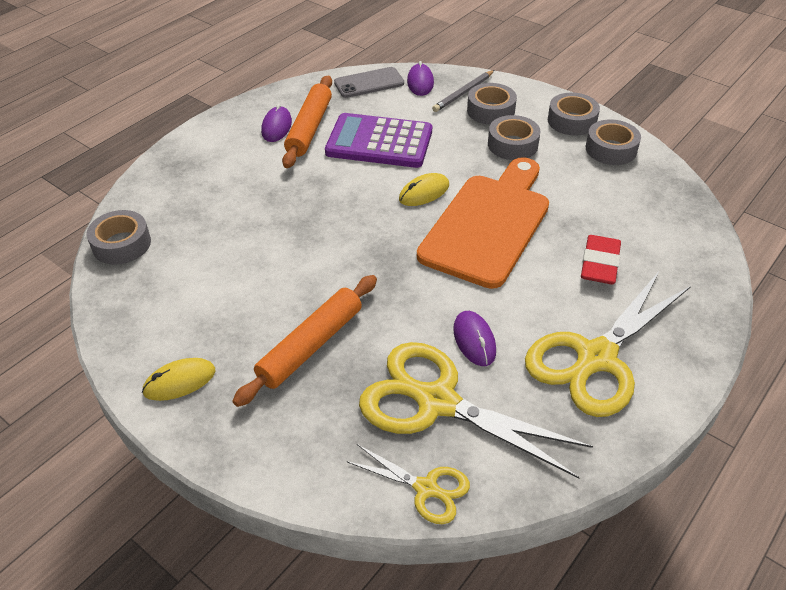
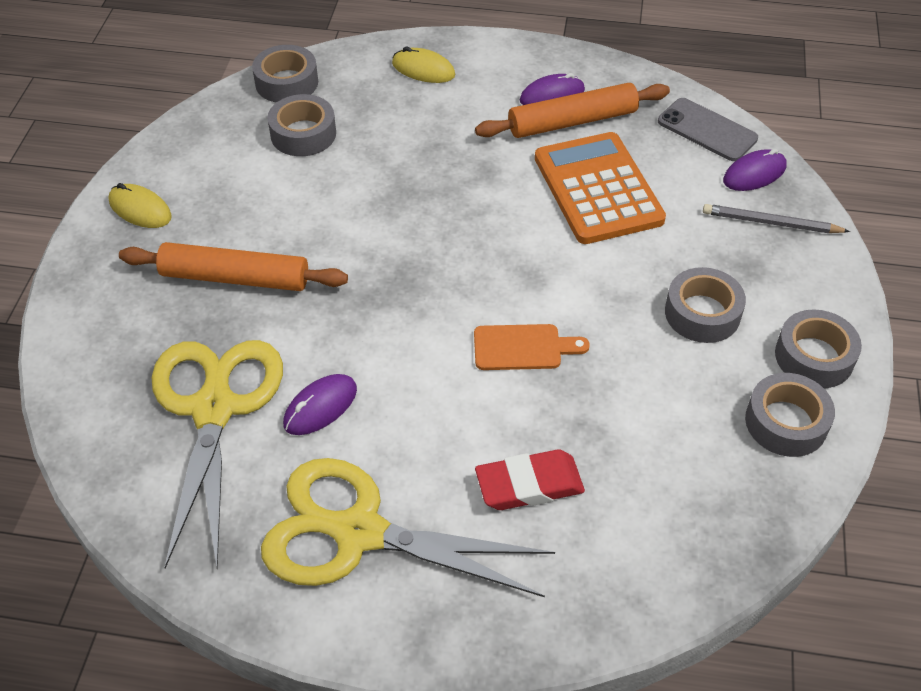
camera: 60 degrees right, 5 degrees up
(379, 142) = (598, 189): purple calculator -> orange calculator
(424, 192) = (536, 266): yellow mouse -> yellow mouse (423, 69)
(426, 488) = (100, 444): yellow scissors -> none
(488, 224) = (523, 348): orange cutting board -> orange cutting board, size x0.43
(490, 110) = (757, 264): grey tape -> grey tape (303, 134)

